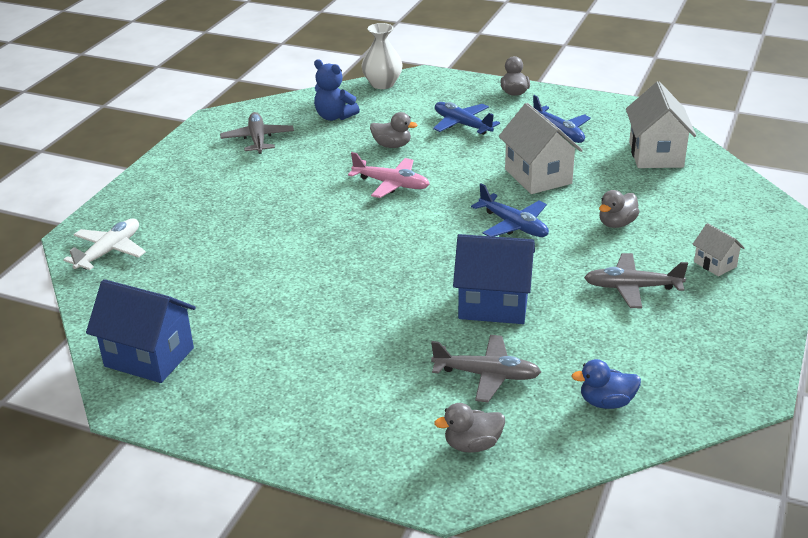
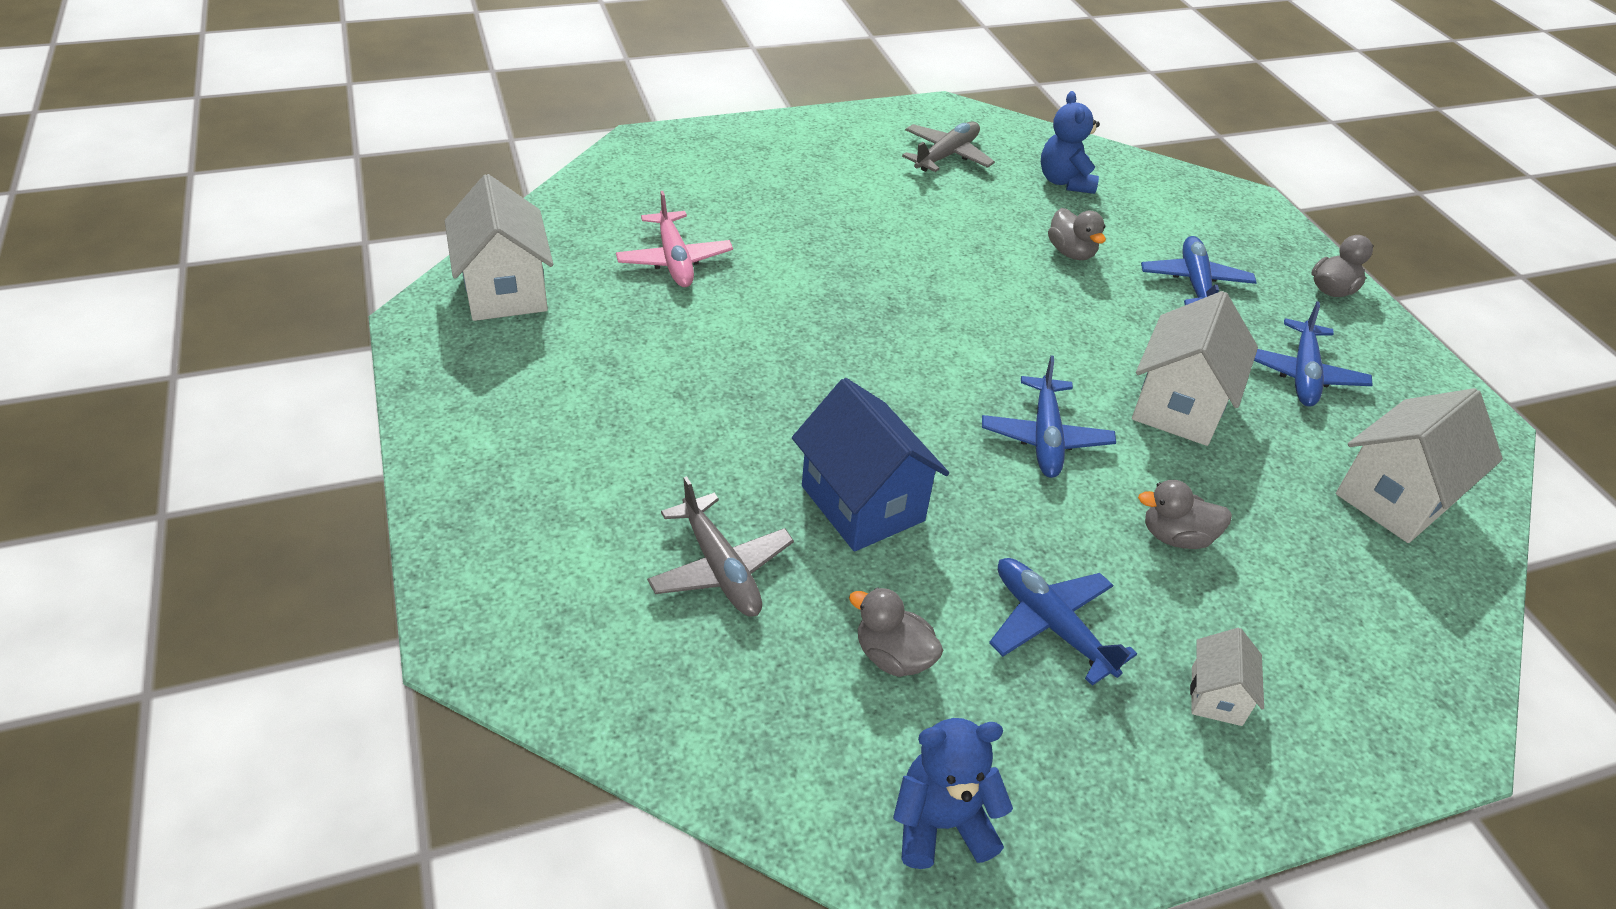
camera: 45 degrees right, 10 degrees up
(109, 251) = (642, 173): white plane -> none
(149, 357) = (505, 290): blue house -> white house
(382, 84) = (1182, 179): white vase -> none
(391, 184) = (994, 293): pink plane -> pink plane (674, 260)
(472, 445) = (579, 622): grey duck -> grey duck (893, 656)
(606, 402) = (777, 719): blue duck -> none
(632, 287) = (1051, 625): grey plane -> blue plane
(713, 380) = (941, 823): none -> blue teddy bear

